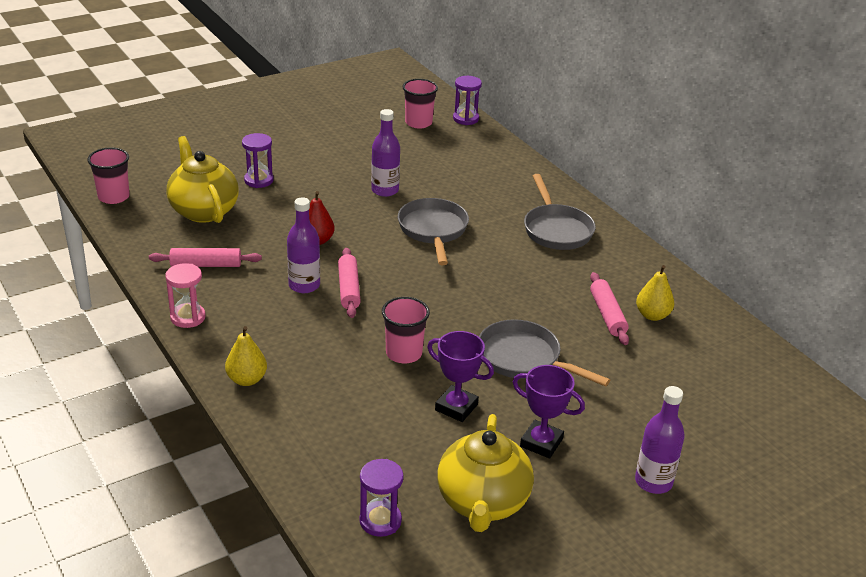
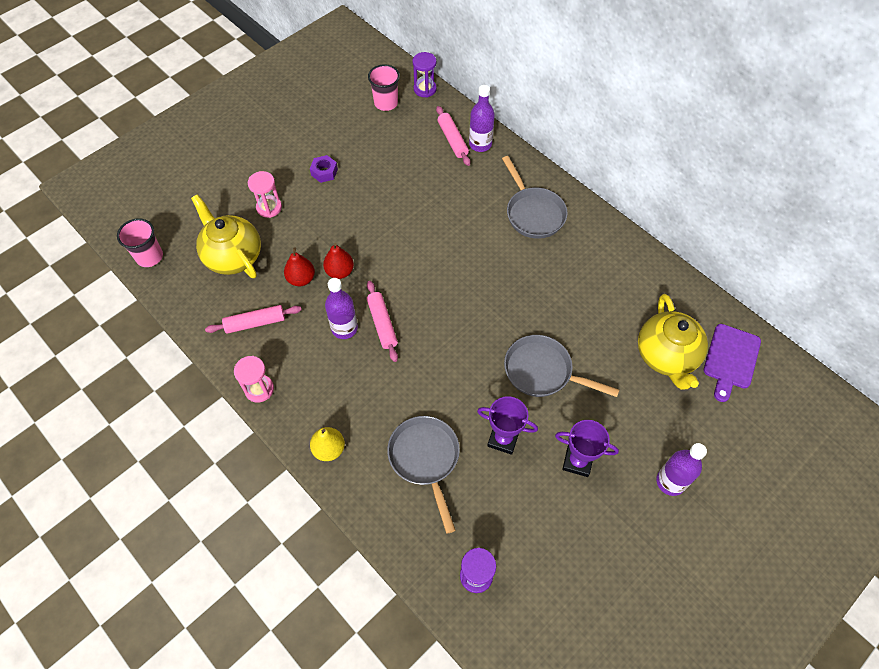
camera: 10 degrees left, 25 degrees up
(259, 180) = (269, 207): purple hourglass -> pink hourglass
(271, 239) = (301, 279): none -> red pear
(330, 163) = (324, 172): none -> purple nut
(385, 190) = (380, 196): purple bottle -> purple bottle (480, 144)
(404, 353) = (446, 388): pink cup -> none
(433, 230) = (433, 237): grey pan -> grey pan (425, 459)
(482, 503) = (548, 537): yellow teapot -> yellow teapot (666, 356)
(607, 315) = (596, 305): pink rolling pin -> pink rolling pin (452, 140)
(652, 315) = (631, 297): yellow pear -> none
(762, 387) = (731, 359): none -> purple cutting board

